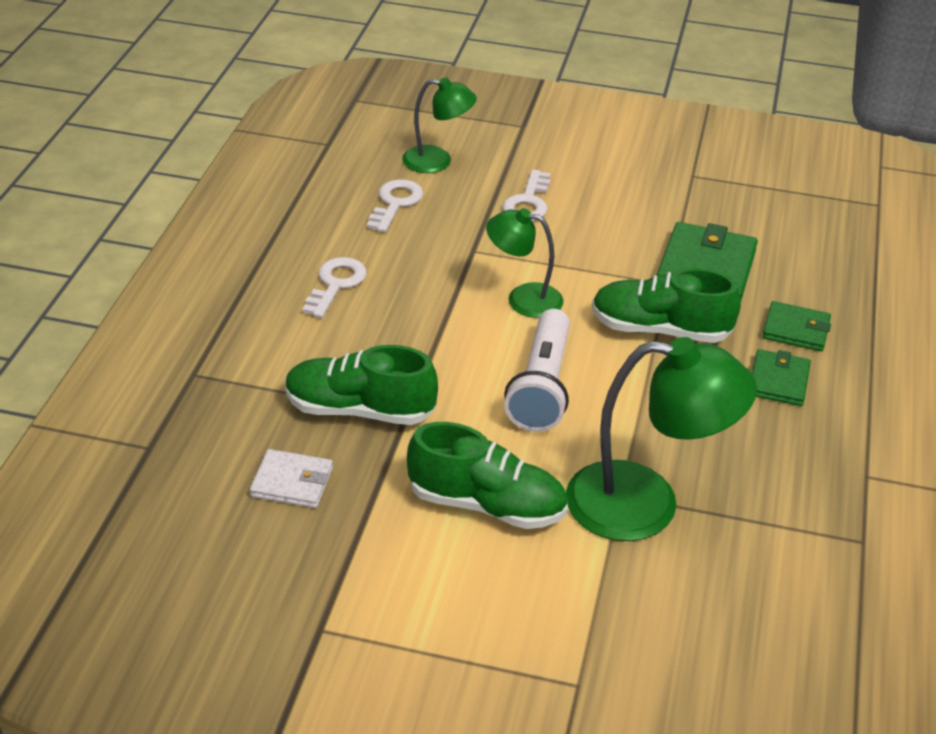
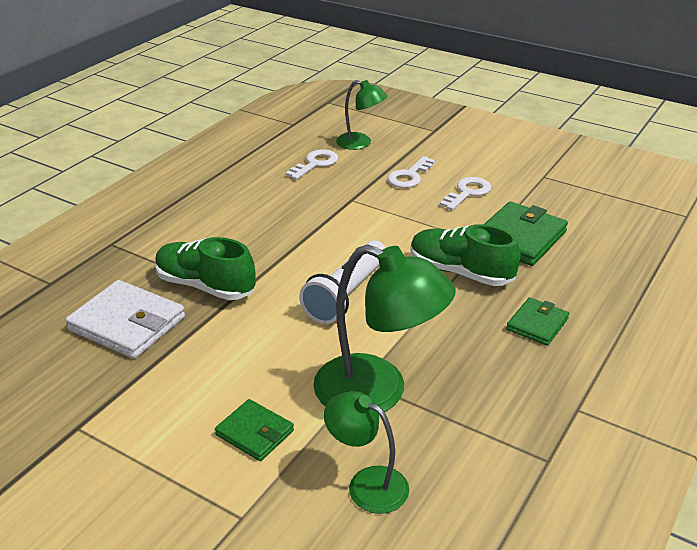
camera: 20 degrees right, 5 degrees down
(292, 482) = (127, 323): white wallet -> white wallet, size x1.71
(335, 284) = (242, 206): white key -> white key (467, 193)
(487, 505) = (254, 367): green shoe -> none
(523, 298) = (368, 235): green lamp -> green lamp (367, 483)
(796, 330) = (571, 290): green wallet -> green wallet (255, 433)

